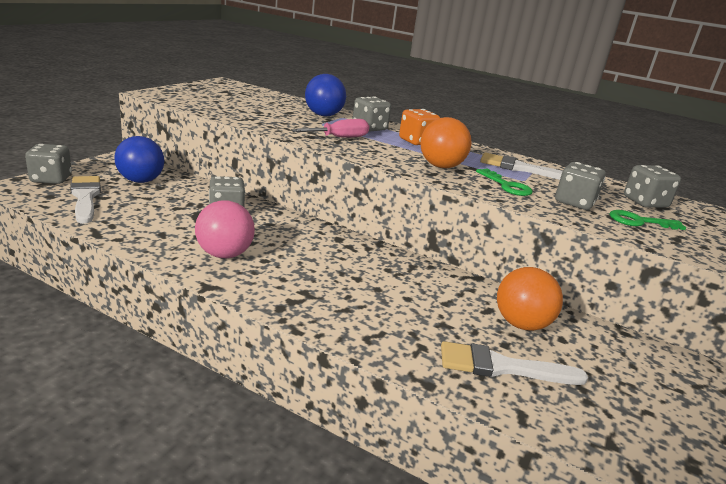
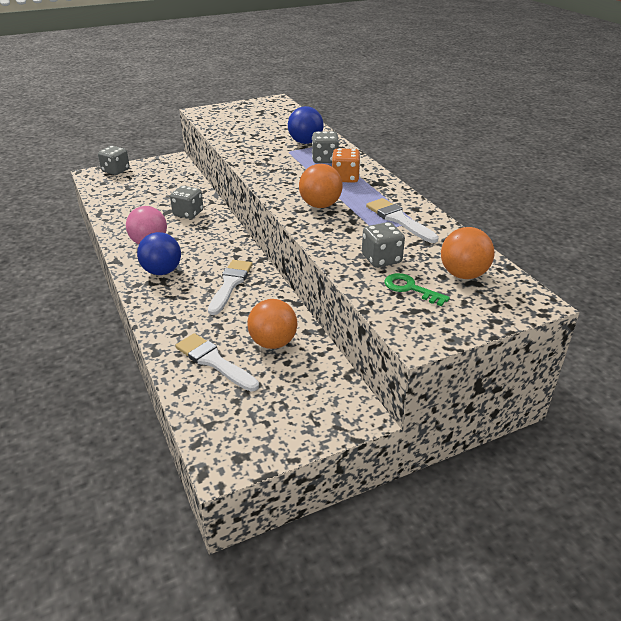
camera: 40 degrees right, 10 degrees up
(85, 197) = (119, 187): white brush -> white brush (230, 284)
(141, 181) = (164, 179): blue ball -> blue ball (162, 271)
(339, 138) = (280, 167): pink screwdriver -> none
(506, 186) = (347, 232): green key -> none
(645, 202) = (463, 274): grey dice -> orange ball

